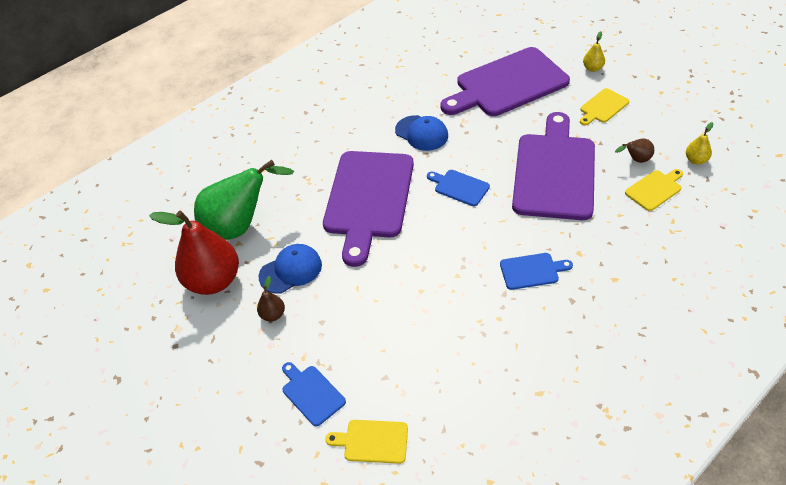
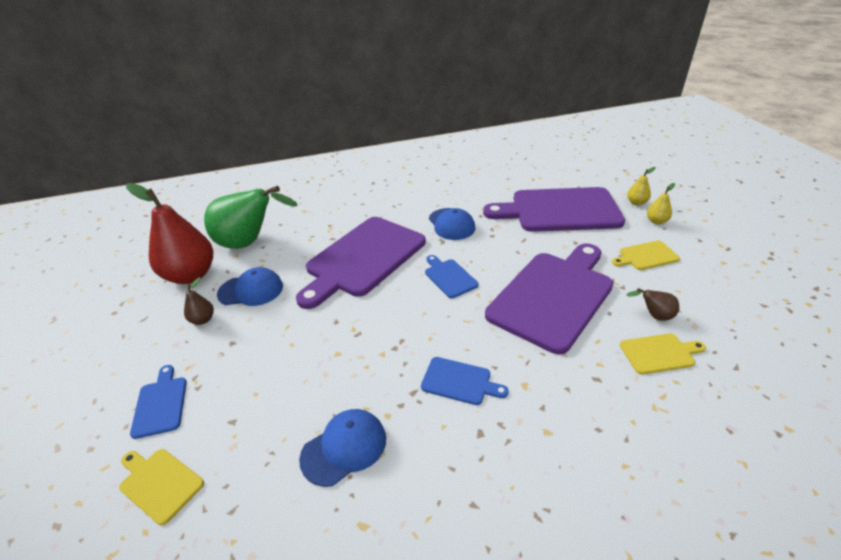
camera: 25 degrees right, 10 degrees down
(487, 354) = (344, 448): none -> blue cap
(696, 160) = (731, 341): yellow pear -> yellow pear (636, 202)

